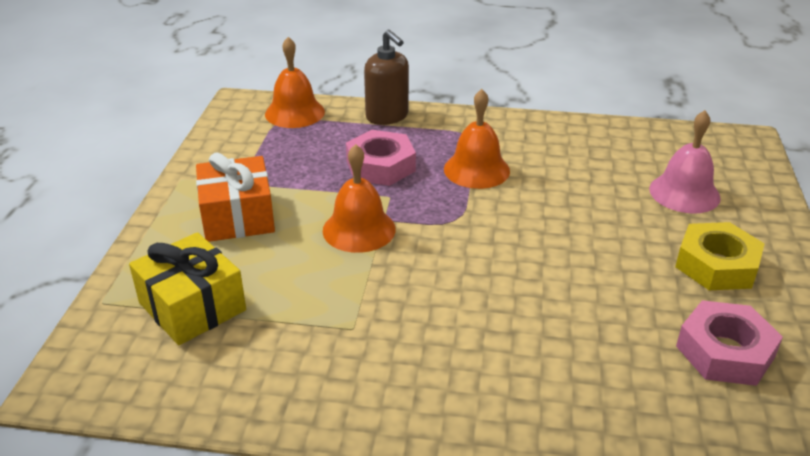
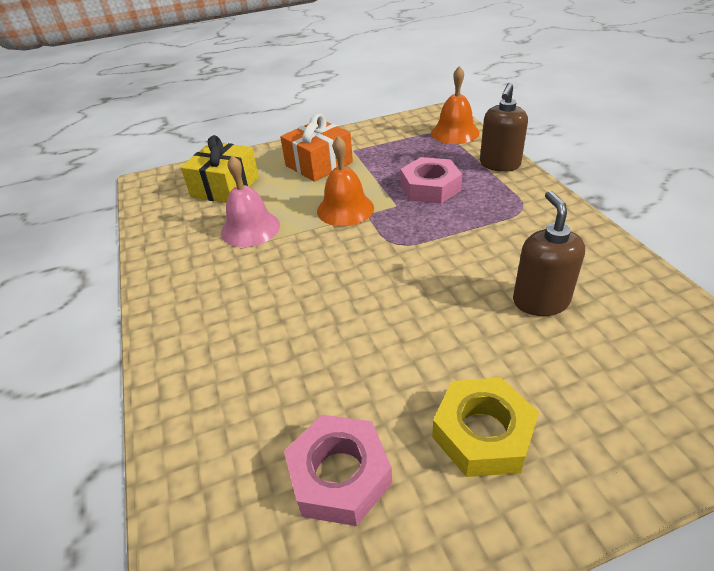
camera: 65 degrees right, 5 degrees up
(476, 169) = (477, 229): orange bell -> none
(597, 181) = (540, 301): none -> brown soap dispenser
(684, 193) = (595, 371): pink bell -> pink bell (250, 228)

